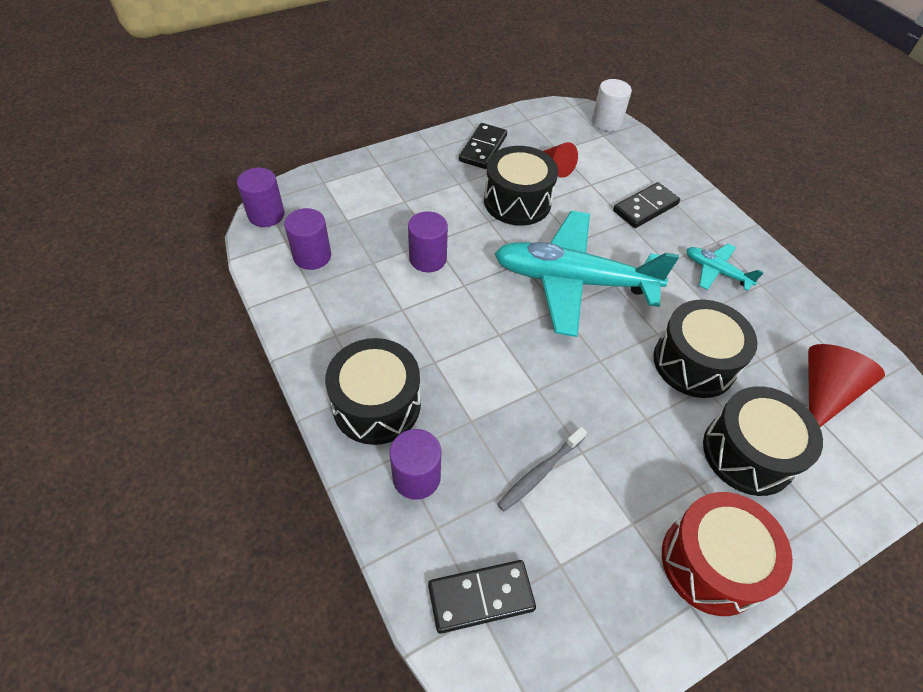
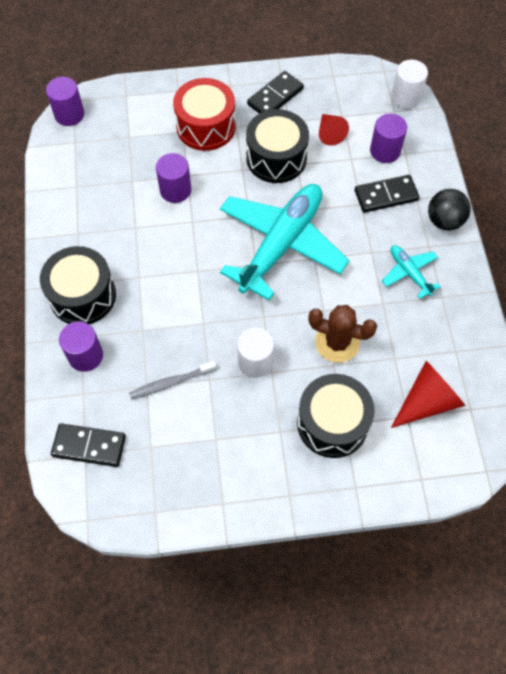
camera: 25 degrees right, 10 degrees up
(312, 256) = (88, 162): purple cylinder -> purple cylinder (385, 151)
(573, 281) = (281, 244): turquoise plane -> turquoise plane turned 90 degrees clockwise
(622, 413) = (255, 362): none -> white cylinder
(694, 362) = (337, 342): black drum -> brown cactus
(711, 562) = (254, 484): red drum -> red drum (206, 126)
(714, 215) = (444, 221): none -> black ball

